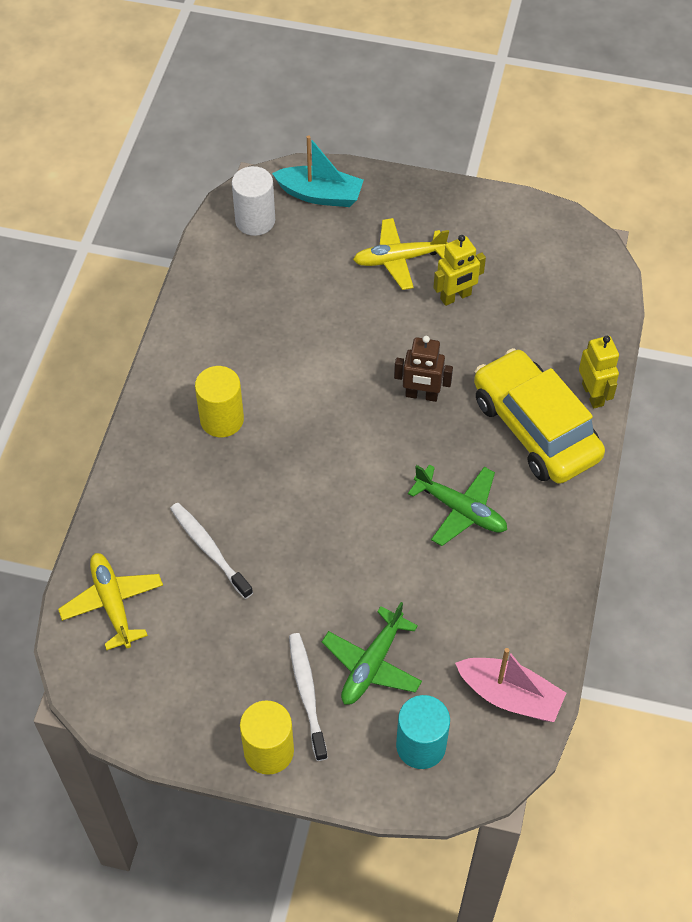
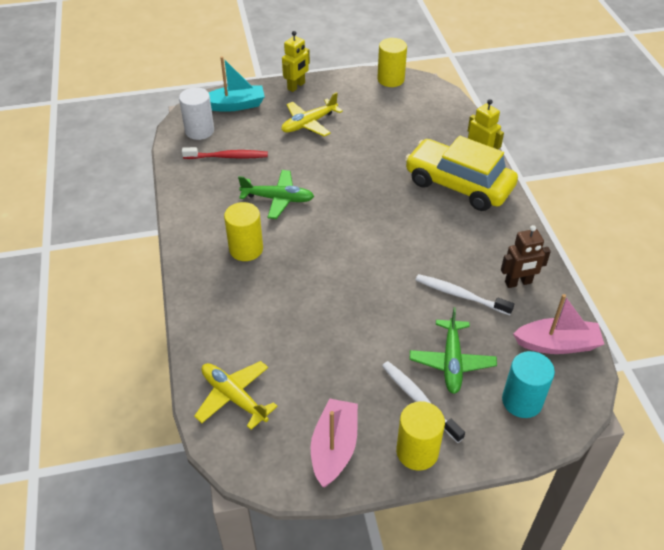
camera: 25 degrees left, 10 degrees down
(185, 708) = (334, 448): none -> pink boat
(209, 549) = (286, 333): white toothbrush -> white toothbrush (460, 295)
(269, 274) = (227, 157): none -> red toothbrush
(421, 395) = (374, 190): brown robot -> brown robot (518, 283)
(456, 297) = (359, 132): yellow robot -> yellow robot (296, 86)
(461, 510) = (445, 246): green plane -> green plane (278, 199)
(550, 224) = (390, 79): none -> yellow cylinder

